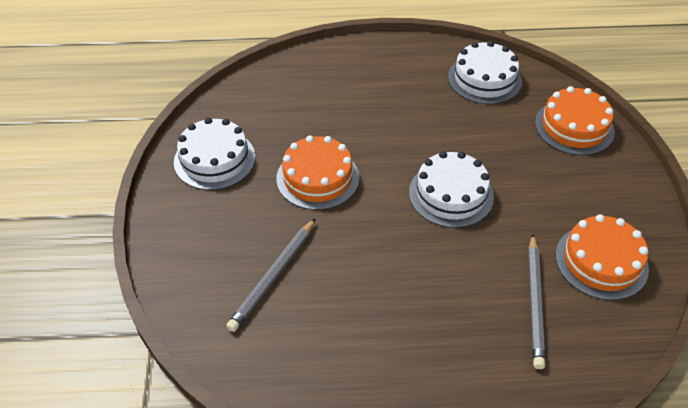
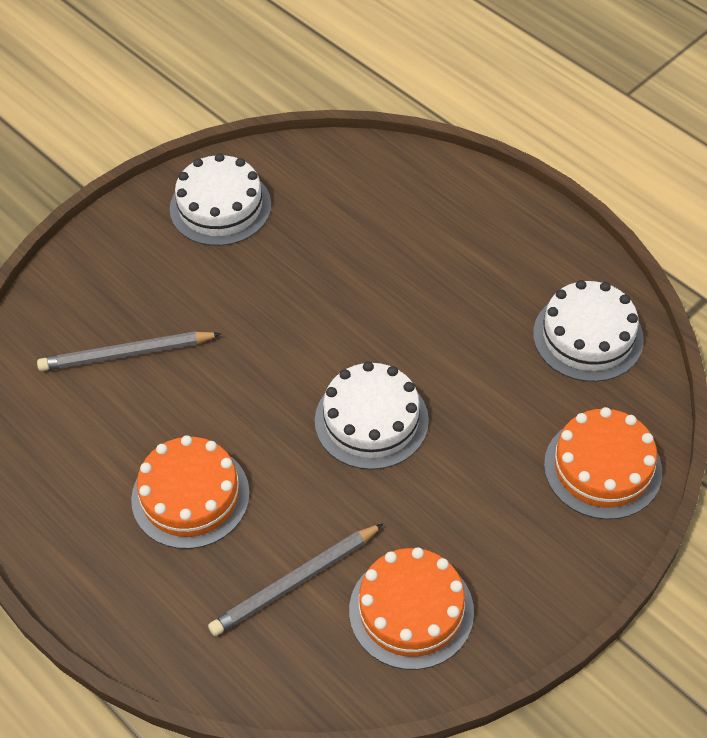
camera: 50 degrees right, 5 degrees up
(317, 178) = (279, 299): orange cake -> orange cake (190, 496)

